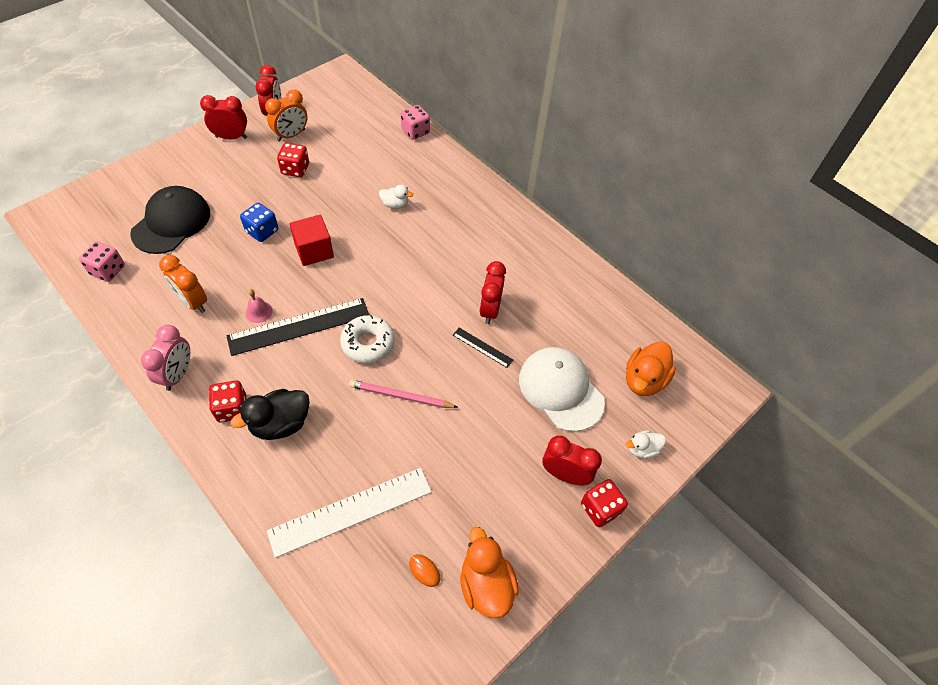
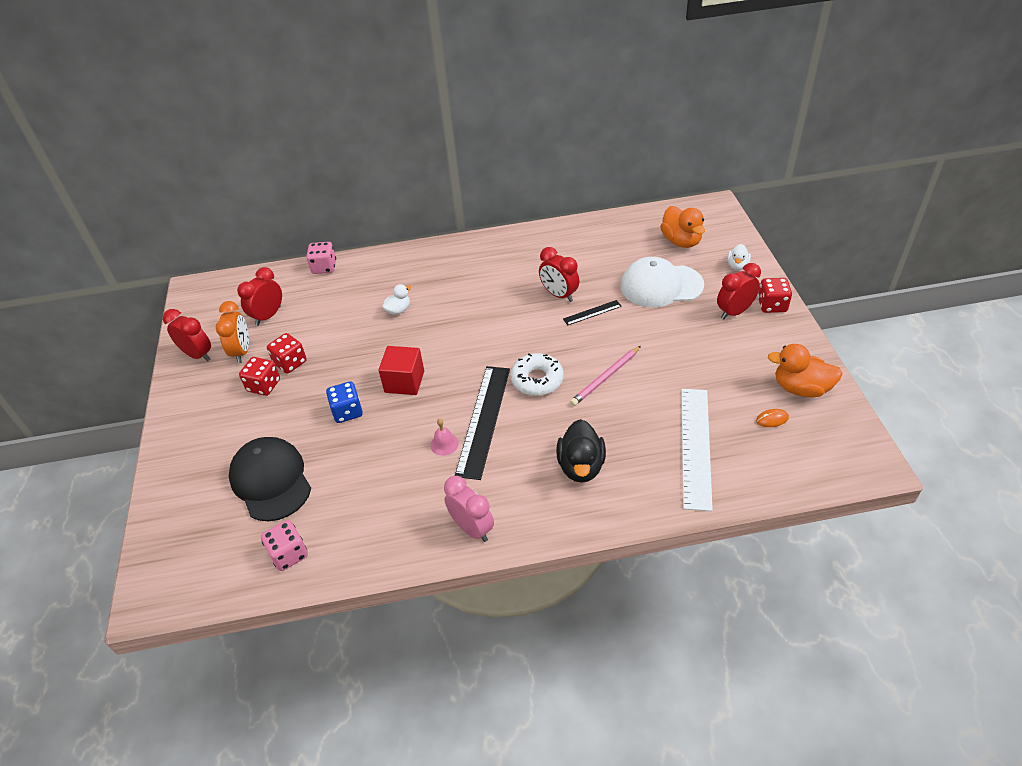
camera: 50 degrees left, 10 degrees down
(193, 302) = (392, 491): orange clock -> none
(231, 137) = (197, 397): red clock -> red clock (268, 316)
(232, 408) = (541, 496): red dice -> red dice (264, 385)

